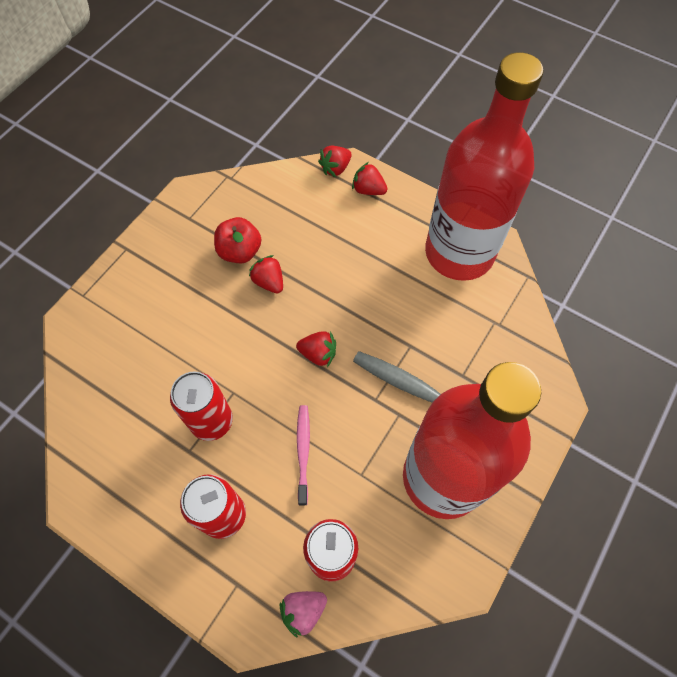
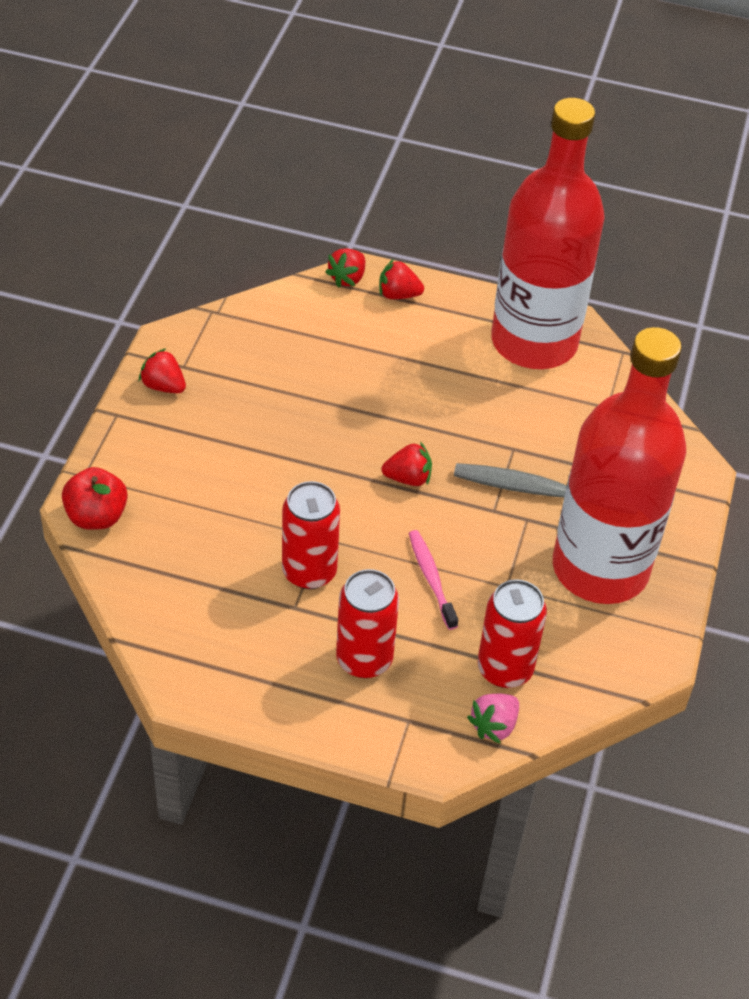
camera: 20 degrees left, 15 degrees down
(240, 251) = (265, 390): red apple -> red apple (97, 516)
(269, 282) = (316, 415): red strawberry -> red strawberry (163, 386)

